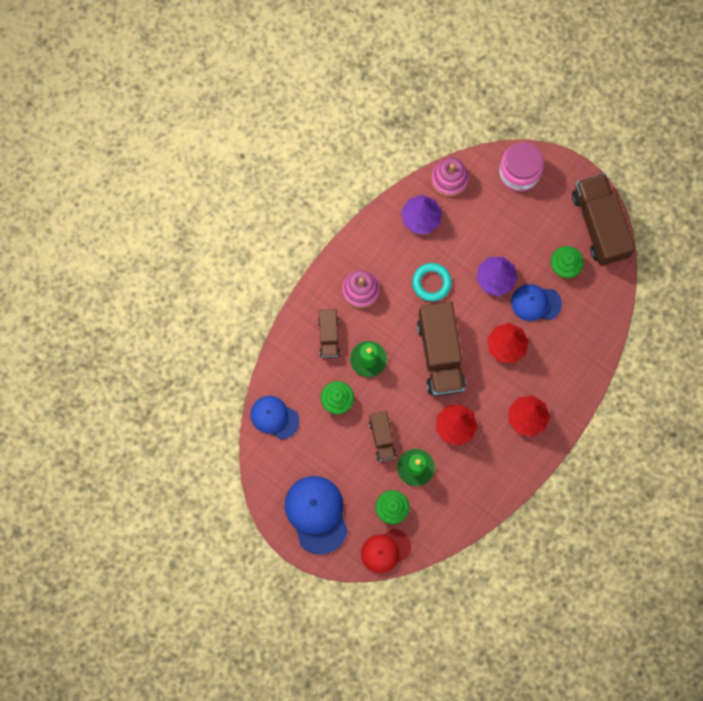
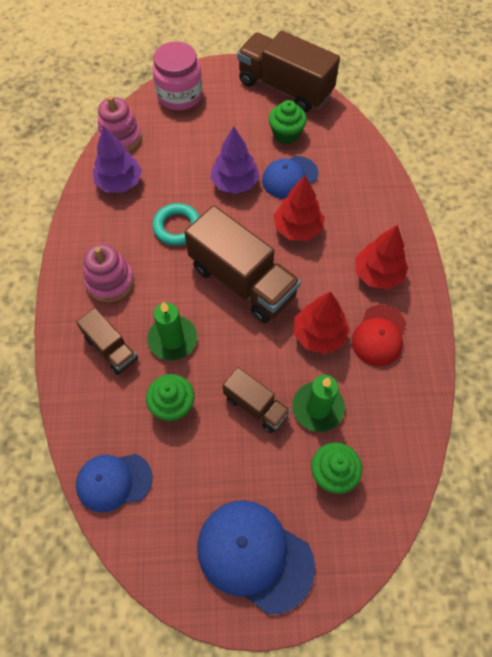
camera: 40 degrees left, 15 degrees down
(385, 550) = (369, 528): red cap -> red cap (379, 335)

